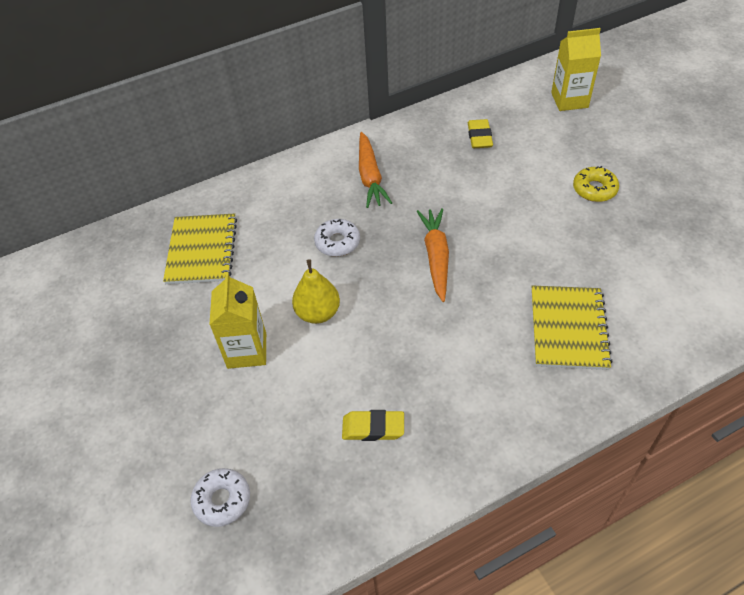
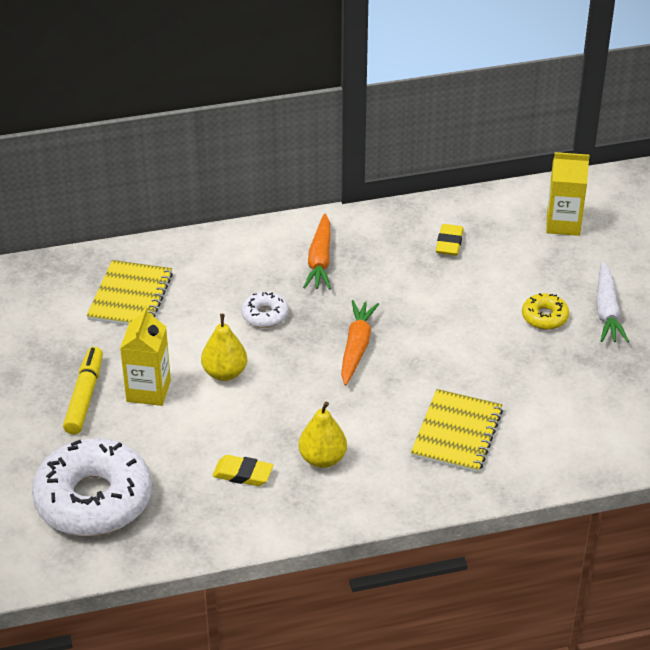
camera: 10 degrees right, 10 degrees down
(182, 372) = (85, 396): none -> yellow marker
(222, 500) = (93, 499): white donut -> white donut, size x2.25
(448, 390) = (322, 459): none -> yellow pear
(645, 171) = (607, 310): none -> white carrot

